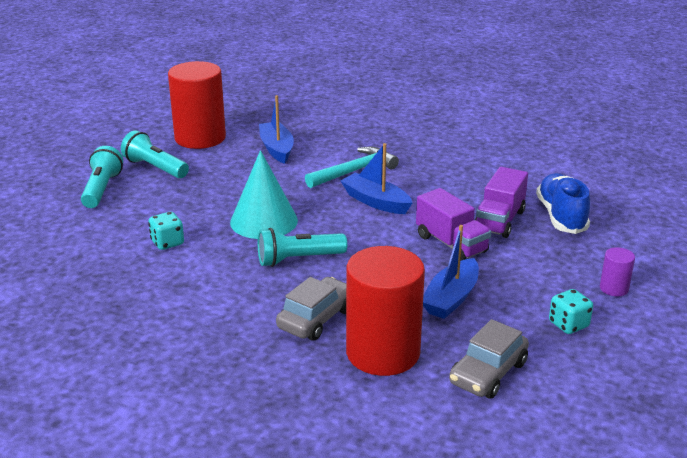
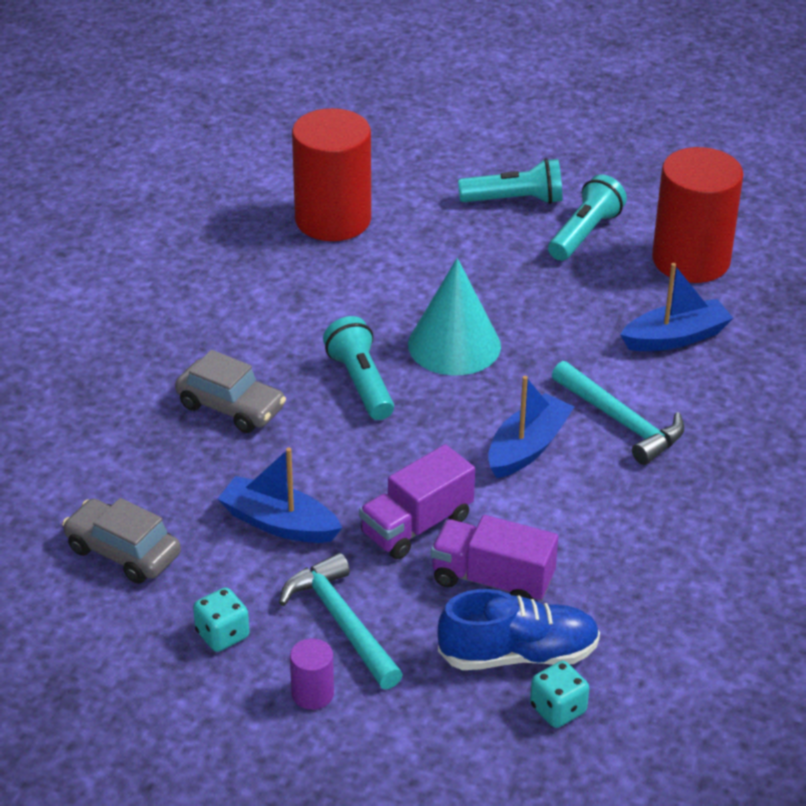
camera: 85 degrees right, 10 degrees up
(167, 243) = (388, 272): turquoise dice -> turquoise dice (558, 709)
(383, 353) = (164, 464): red cylinder -> red cylinder (333, 220)
(546, 275) = (341, 622): none -> turquoise hammer

